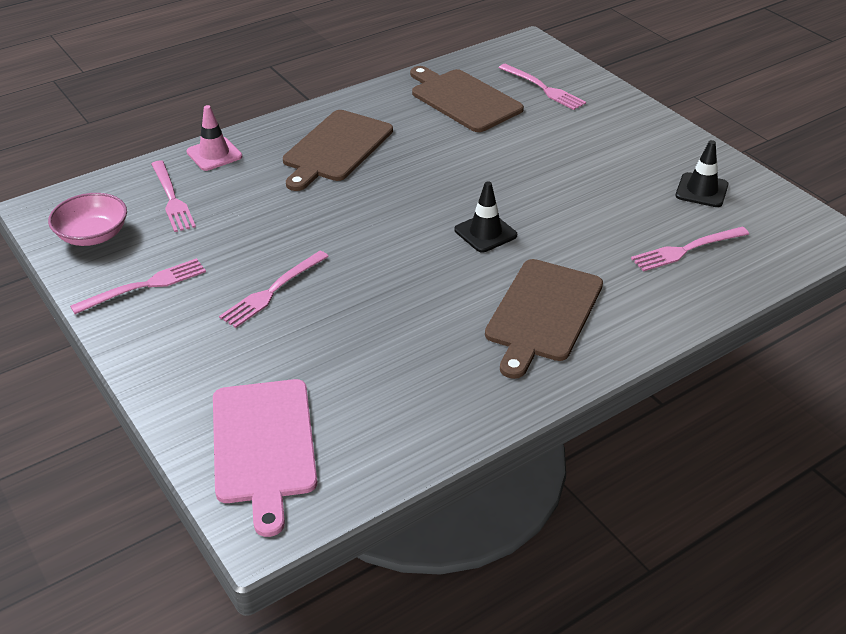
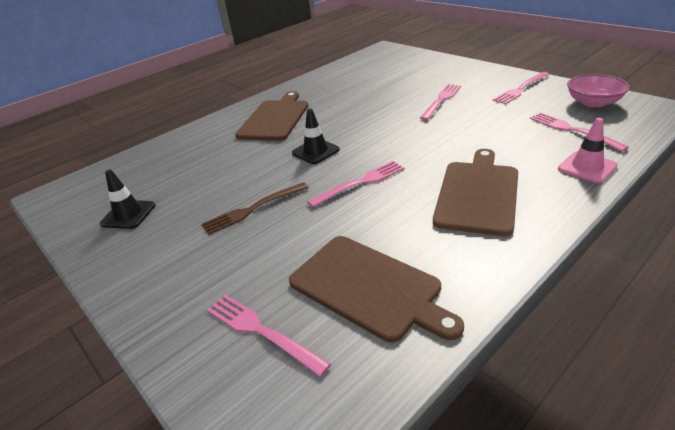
camera: 175 degrees right, 5 degrees down
(264, 445) = (399, 61): pink cutting board -> none
(560, 172) = (252, 209): none -> brown fork
(686, 250) = (169, 166): pink fork -> pink fork (360, 183)

